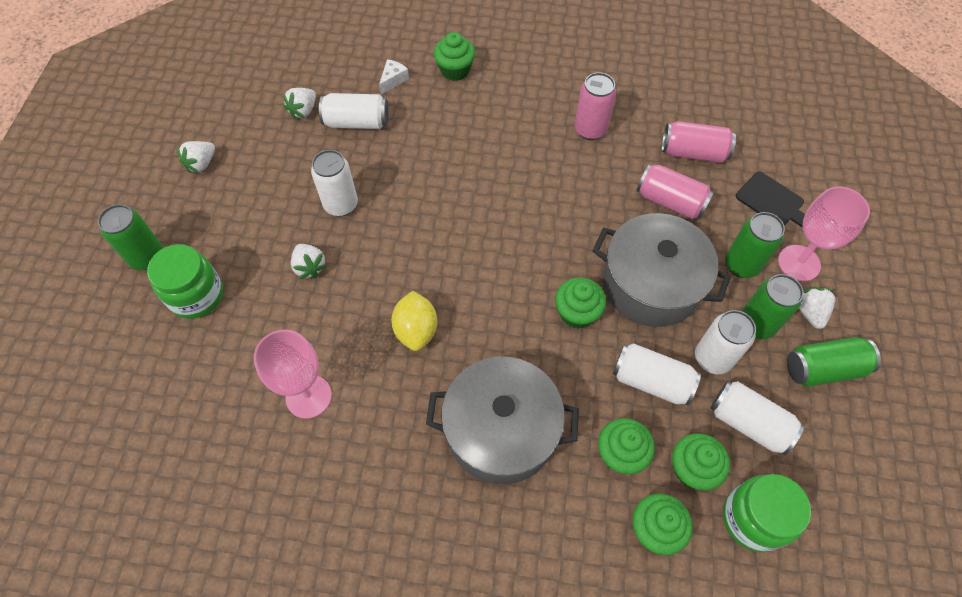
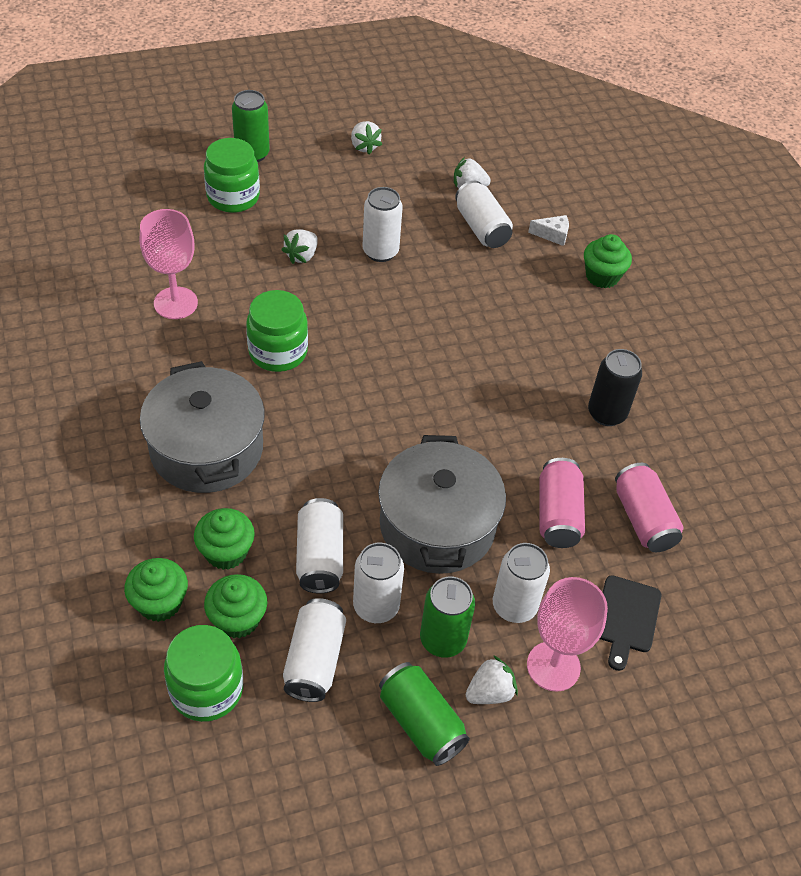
camera: 60 degrees right, 10 degrees down
(201, 164) = (364, 146): white strawberry -> white strawberry turned 120 degrees counterclockwise
(416, 330) = (278, 352): yellow lemon -> green jar
(577, 313) = (365, 470): green cupcake -> none
(590, 130) = (606, 413): pink can -> black can
(741, 265) = (514, 606): green can -> white can

